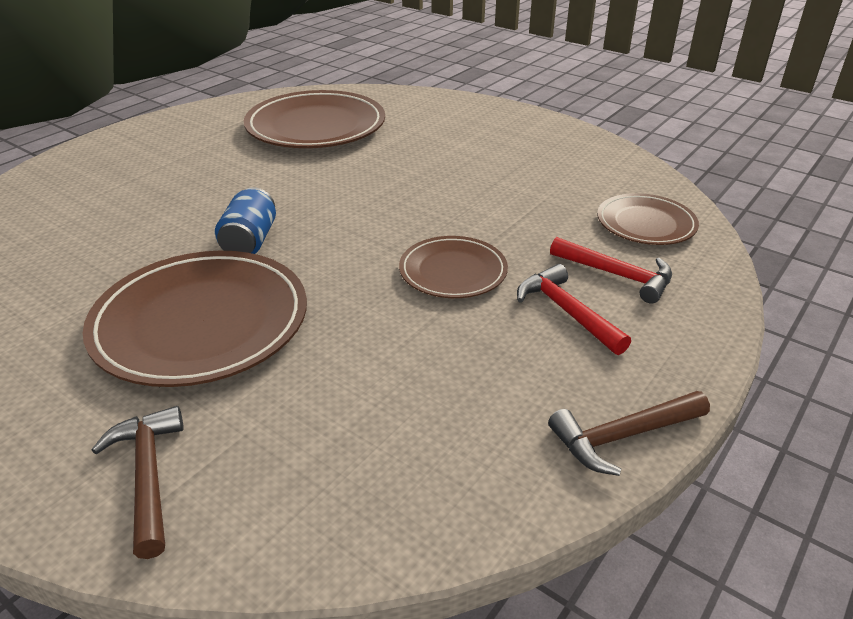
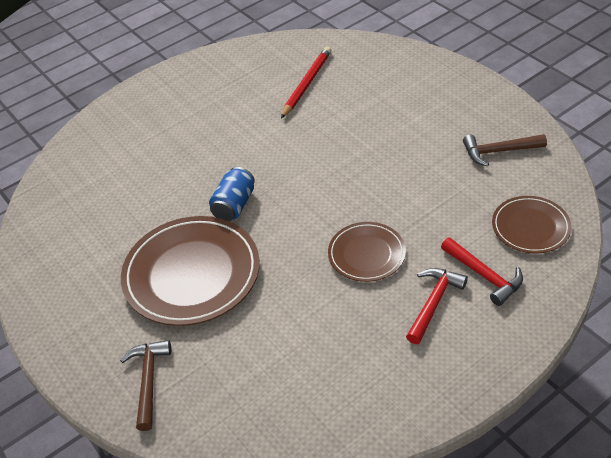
camera: 20 degrees right, 10 degrees up
(316, 126) = (307, 84): brown plate -> red pencil
(567, 312) = (433, 303): red hammer -> red hammer turned 45 degrees clockwise
(623, 436) = (429, 407): brown hammer -> brown hammer (499, 151)

